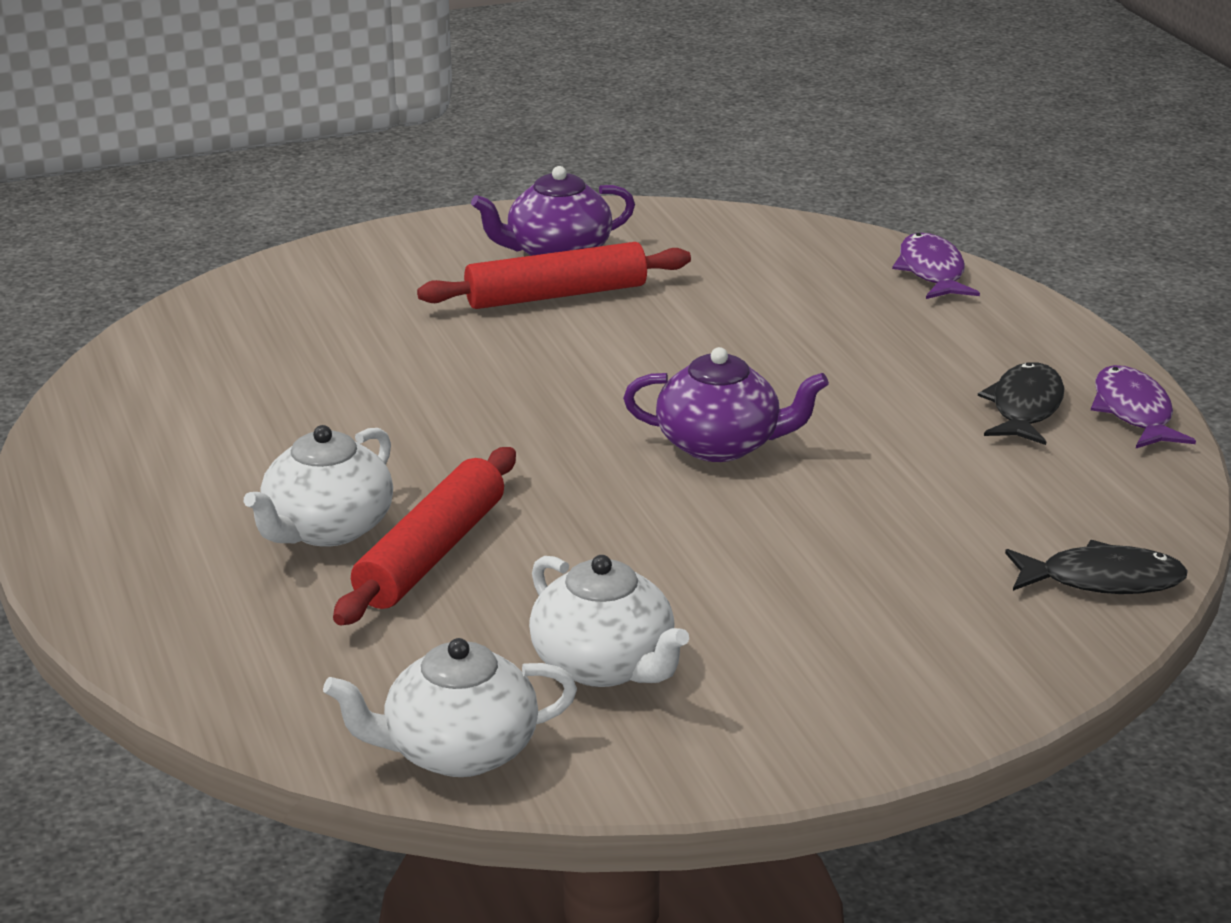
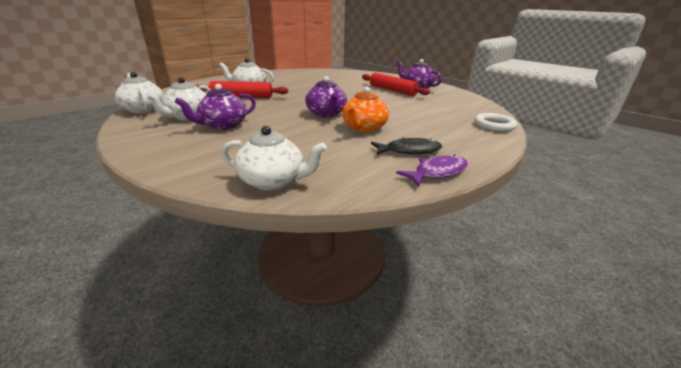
camera: 65 degrees right, 0 degrees up
(726, 611) = (223, 125): none -> purple teapot
(864, 422) = (364, 128): none -> orange teapot
(932, 271) = (494, 125): purple fish -> white ring
(1102, 580) = (273, 181): black fish -> white teapot

